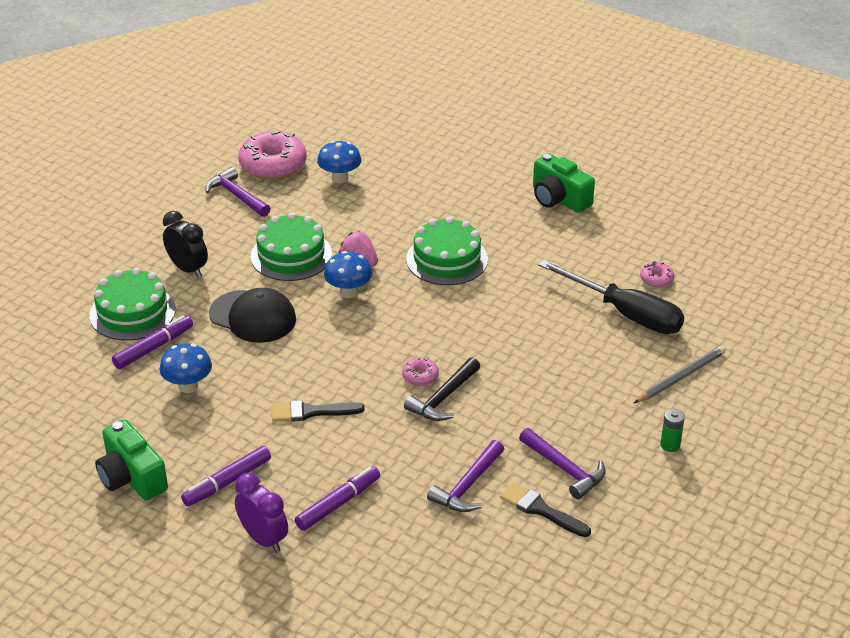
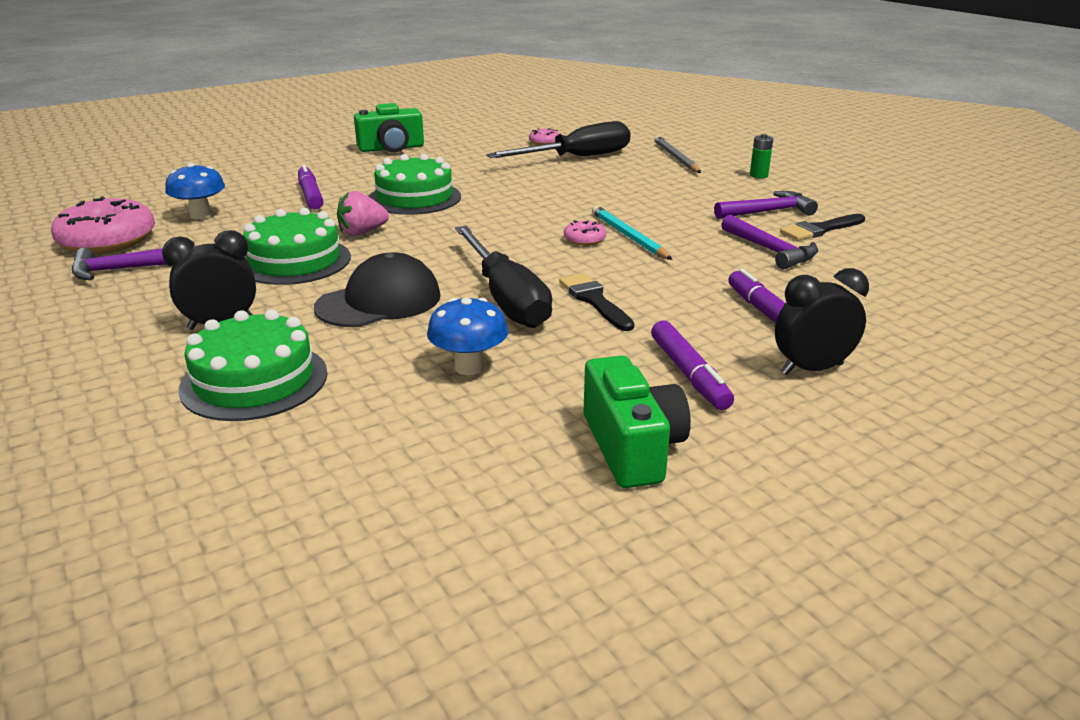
camera: 65 degrees left, 10 degrees down
(132, 477) = (632, 447): green camera -> green camera turned 90 degrees counterclockwise
(154, 348) = (357, 378): purple marker -> purple marker (310, 195)
(264, 539) = (811, 369): purple clock -> black clock
(290, 370) = (505, 298): none -> black screwdriver
(311, 412) = (594, 300): black brush -> black brush turned 135 degrees clockwise
(348, 292) = (405, 246): blue mushroom -> none
(443, 398) = (628, 236): black hammer -> turquoise pencil

